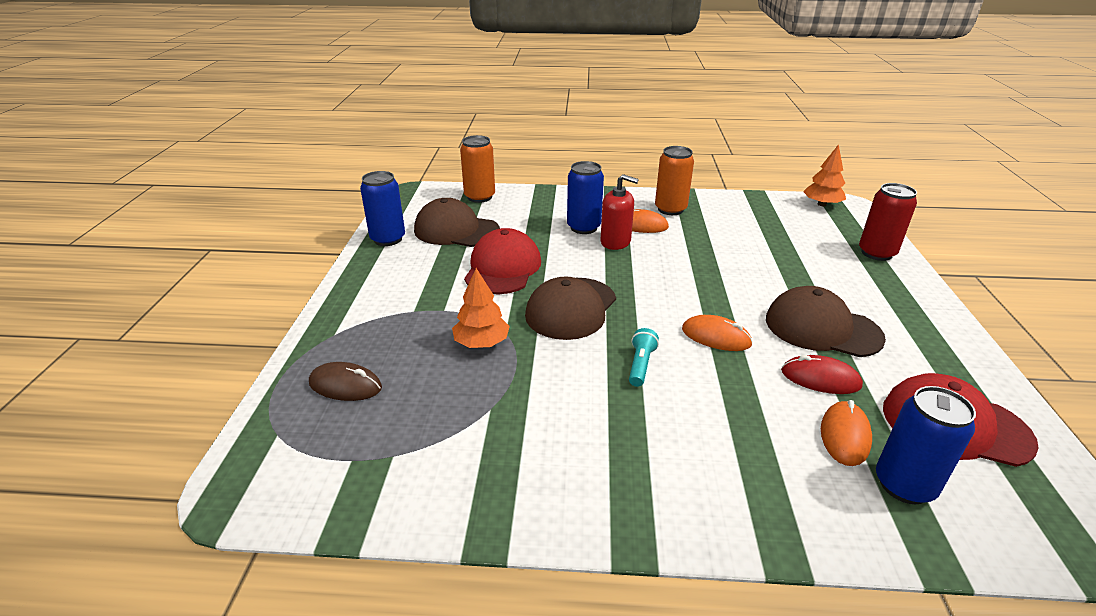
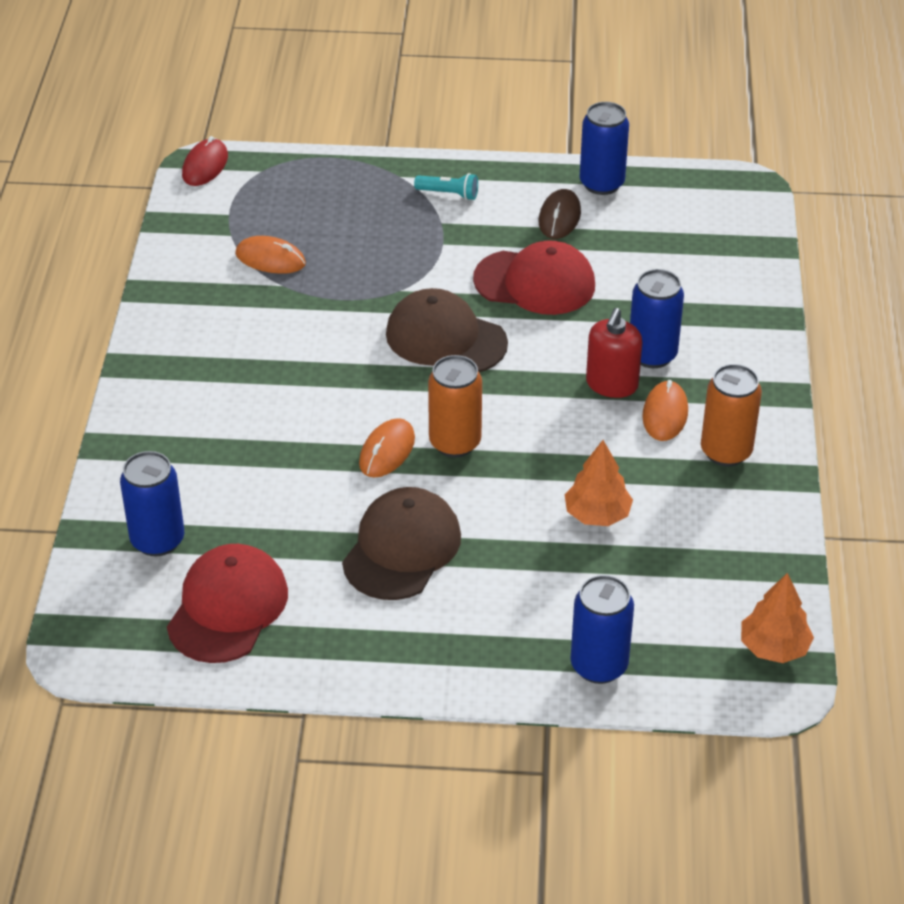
camera: 90 degrees right, 10 degrees up
(345, 385) = (320, 196): brown mouse -> brown mouse (559, 217)
(456, 230) = (631, 238): brown cap -> none
(479, 197) = (740, 252): orange can -> orange can (455, 442)
(481, 343) = (381, 274): orange tree -> orange tree (597, 514)
(640, 365) = (339, 386): turquoise flashlight -> turquoise flashlight (449, 194)
(820, 378) = (308, 522): red mouse -> red mouse (205, 166)
(844, 436) = (222, 517): orange mouse -> orange mouse (270, 259)
(876, 253) = (599, 665): red can -> blue can

